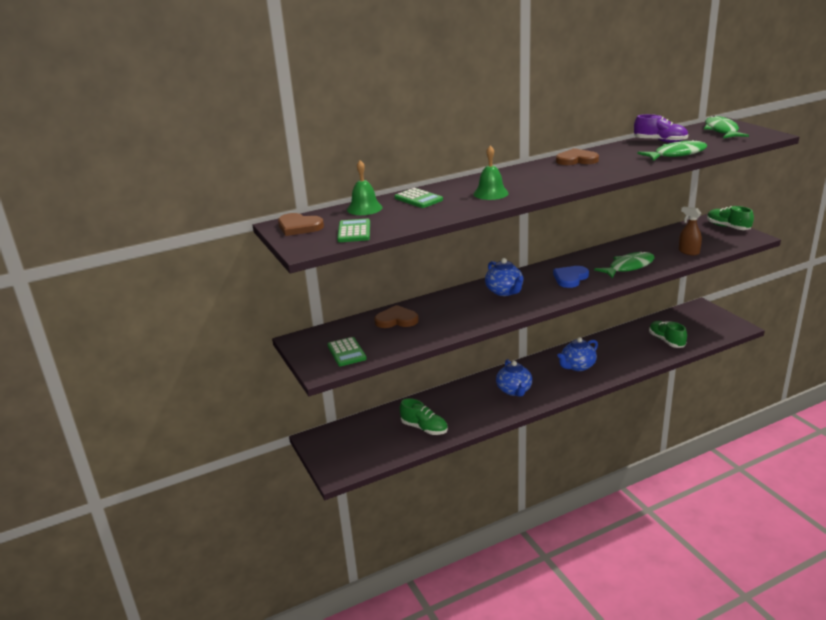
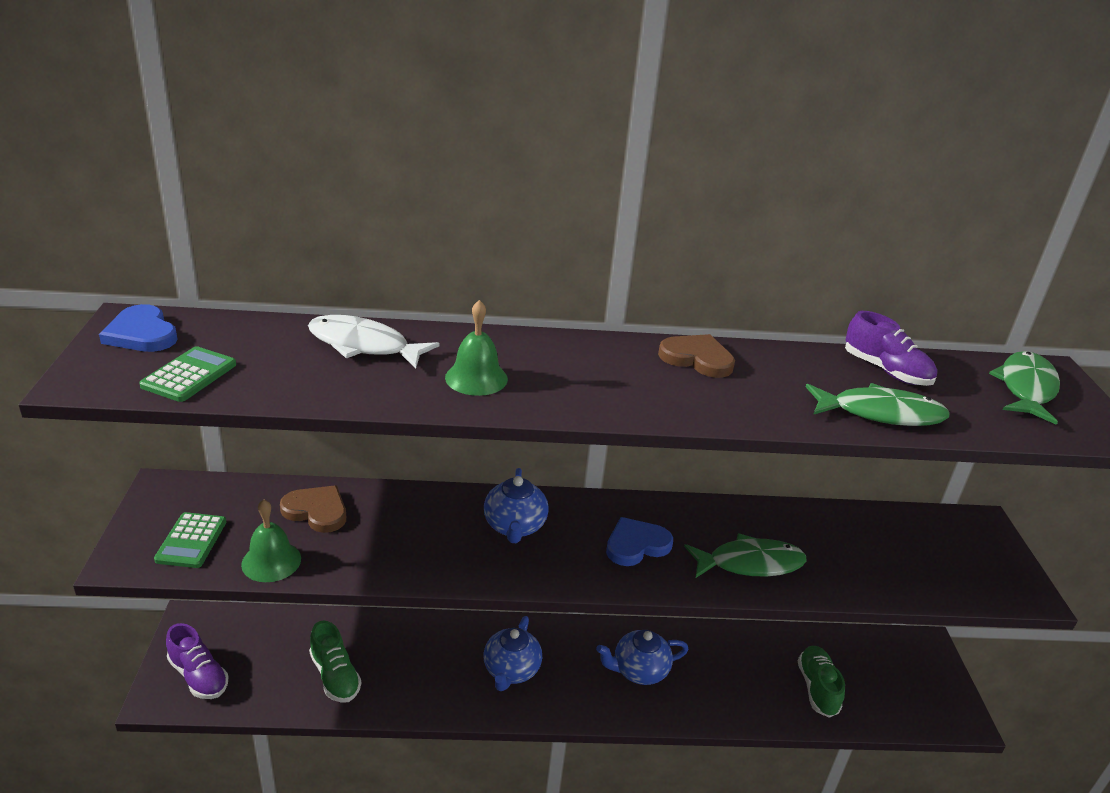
camera: 20 degrees right, 5 degrees up
(299, 227) = (142, 333): brown heart -> blue heart
(348, 457) = (199, 676): none -> purple shoe
(364, 208) = (270, 333): green bell -> green bell (271, 561)
(418, 199) = (364, 345): green calculator -> white fish
(688, 252) = (880, 576): brown spray bottle -> none
(728, 227) = (999, 551): green shoe -> none

